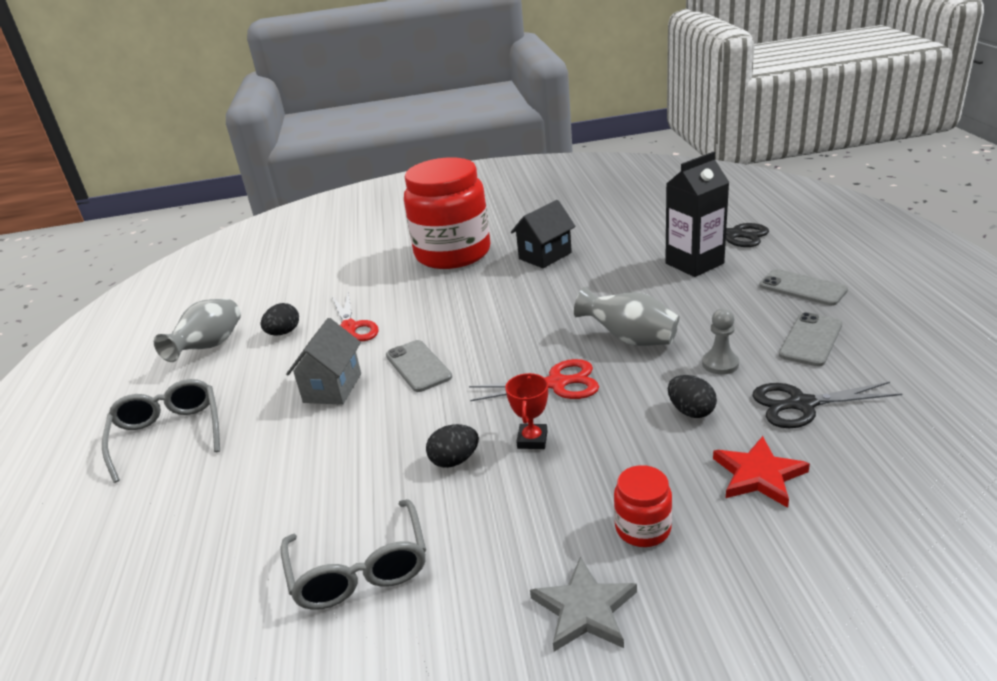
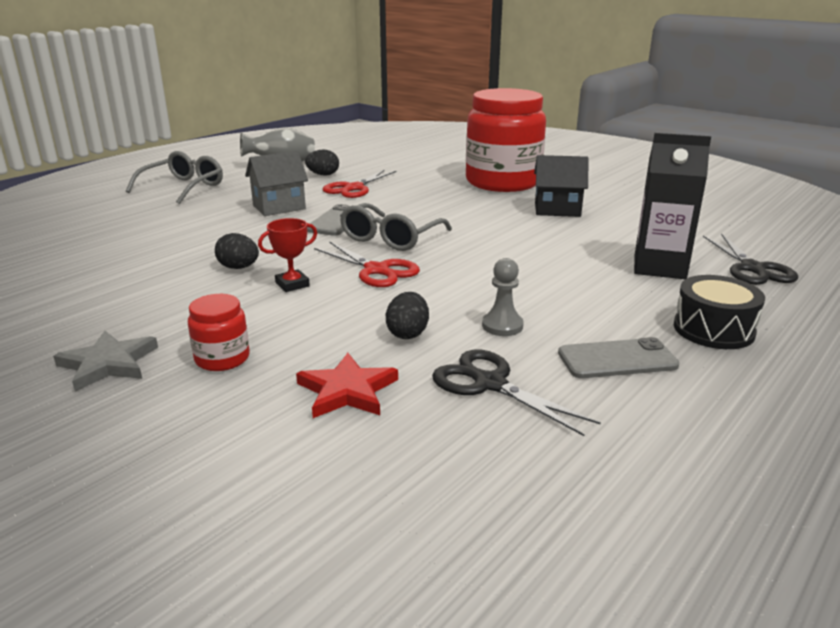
camera: 45 degrees right, 5 degrees down
(360, 570) = (98, 278): grey glasses -> grey glasses (390, 238)
(630, 339) = (483, 277): grey vase -> none
(802, 288) = (713, 329): grey phone -> black drum

